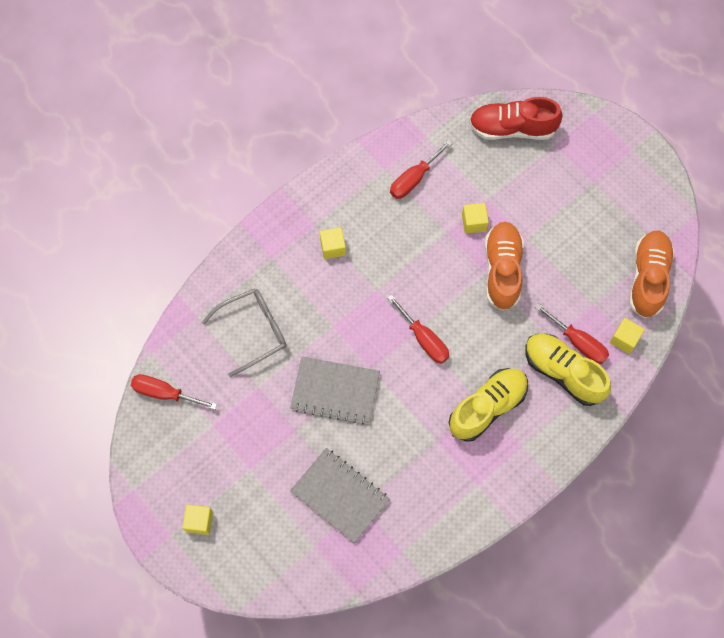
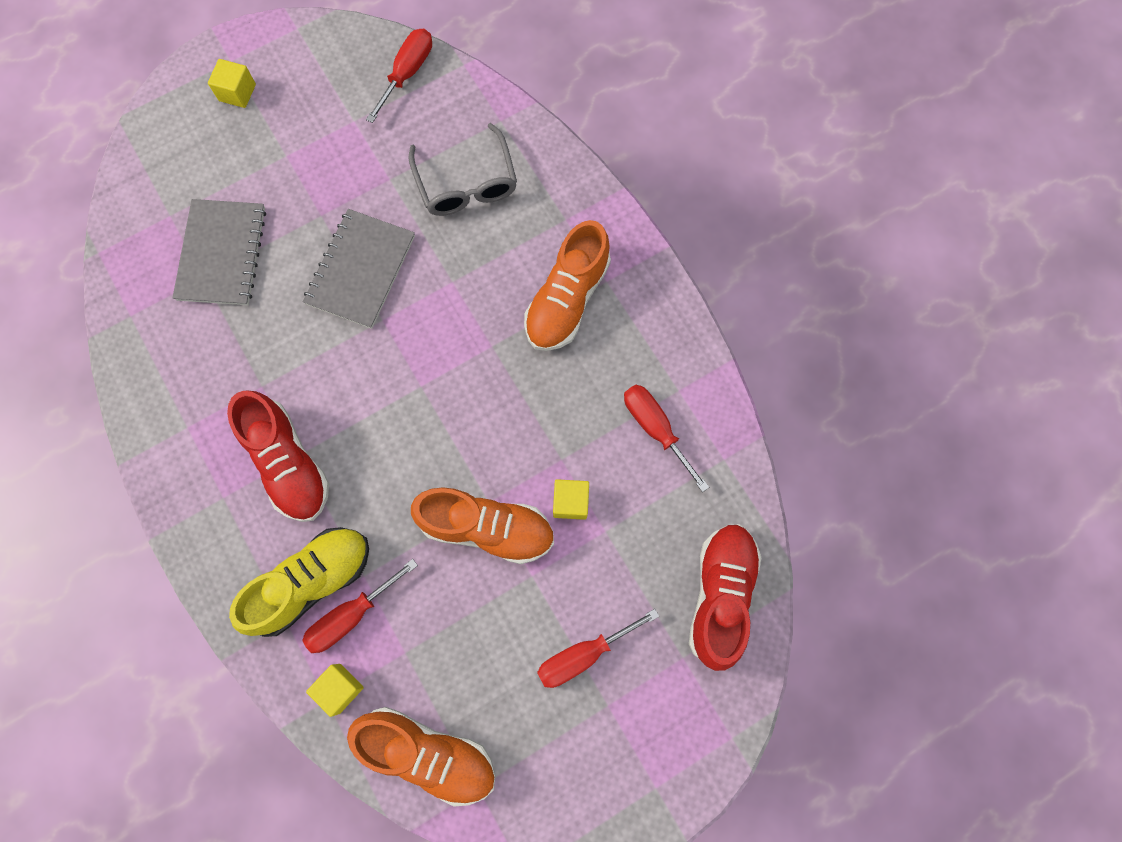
camera: 100 degrees right, 5 degrees up
(333, 247) = (567, 299): yellow cube -> orange shoe
(340, 496) = (222, 254): grey notebook -> grey notebook turned 45 degrees counterclockwise
(424, 339) = (406, 396): red screwdriver -> red screwdriver (583, 654)
(487, 407) = (288, 463): yellow shoe -> red shoe

